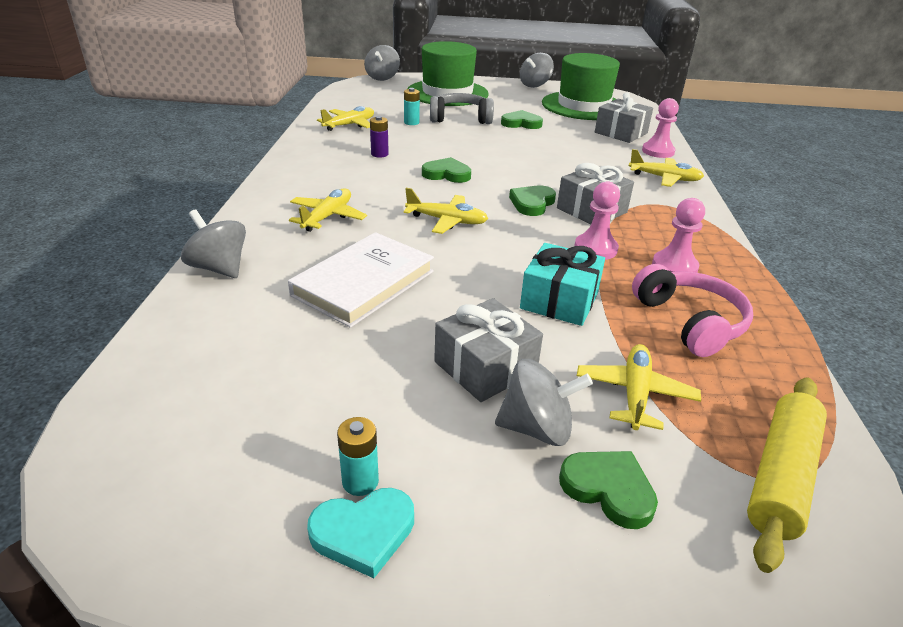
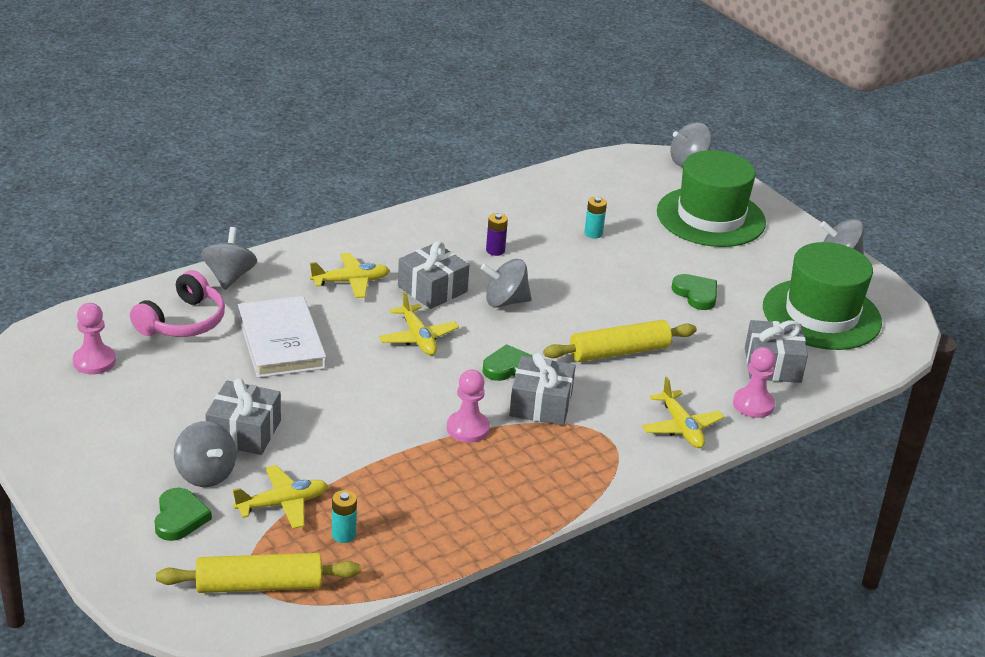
camera: 50 degrees right, 0 degrees up
(349, 125) = (534, 205): yellow plane -> none
(360, 481) = (101, 428): turquoise battery -> turquoise battery (343, 535)
(363, 533) = (70, 445): turquoise heart -> none
(364, 283) = (281, 342): white book -> white book turned 75 degrees clockwise
(390, 191) = (432, 289): none -> grey gift
(446, 174) = (505, 301): green heart -> grey spinning top
(460, 118) = (650, 254): grey headphones -> none
(556, 164) = (619, 352): none -> yellow rolling pin
(559, 300) = (362, 436): turquoise gift -> none
(674, 266) = (489, 479): pink pawn -> pink pawn (94, 361)
(690, 322) = (405, 508): pink headphones -> pink headphones (183, 322)

